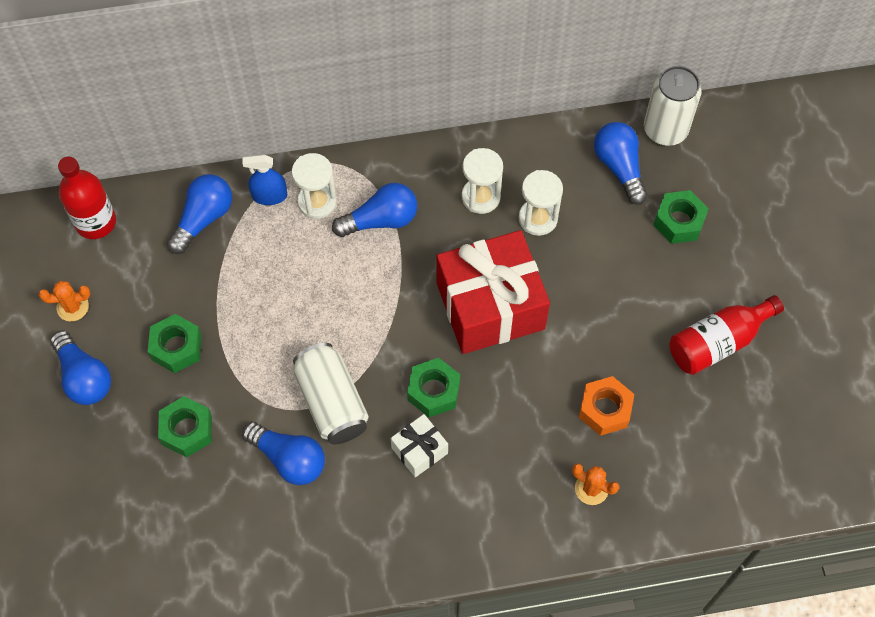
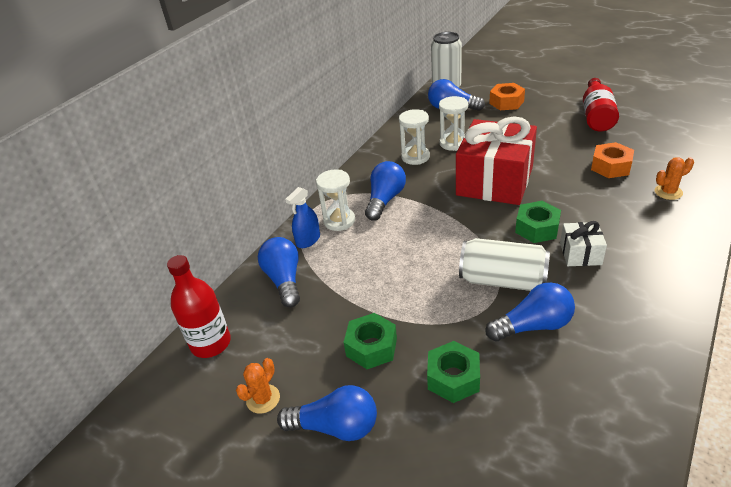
camera: 45 degrees left, 25 degrees down
(679, 221) = (506, 102): green nut -> orange nut

